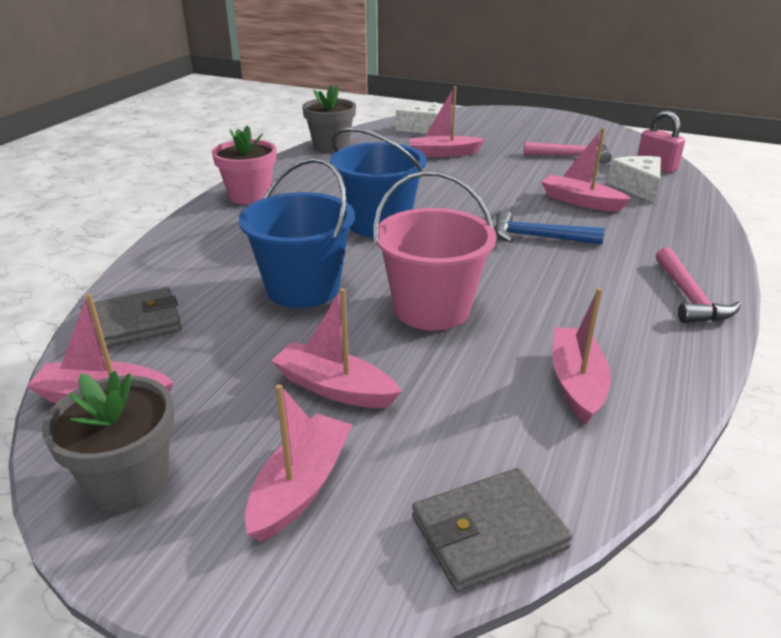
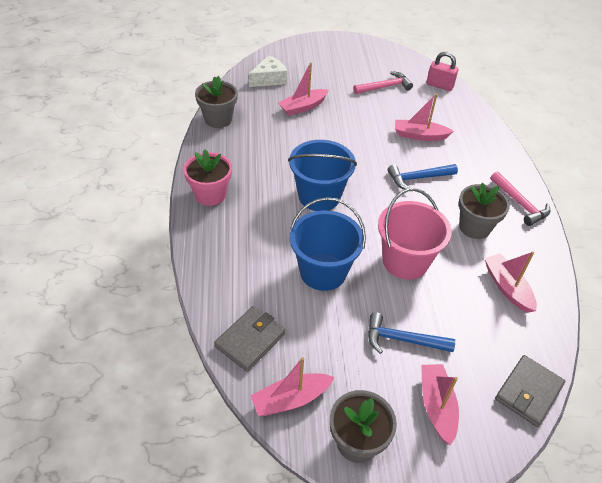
camera: 30 degrees left, 15 degrees up
(334, 388) = (402, 339): pink boat -> blue hammer
(582, 302) = (474, 227): none -> grey flower pot
(637, 187) = (441, 111): white cheese -> none

